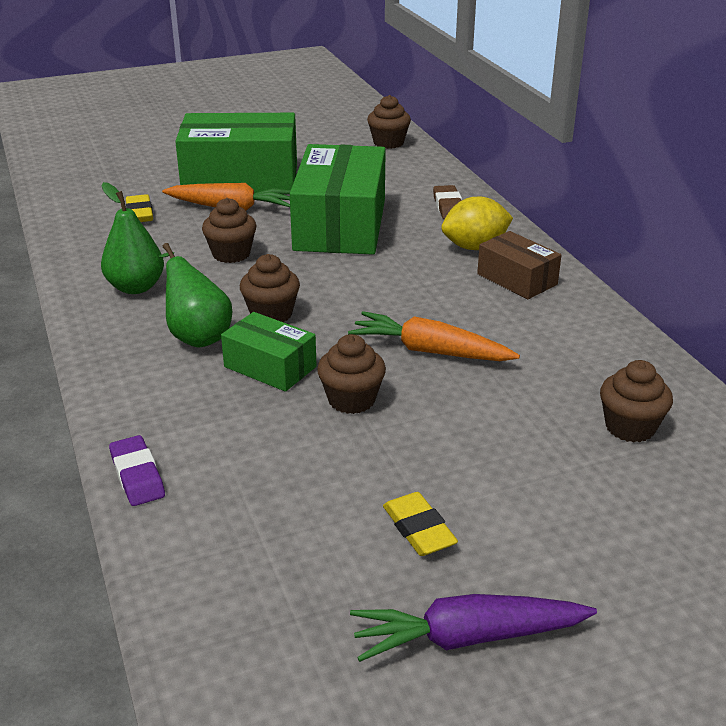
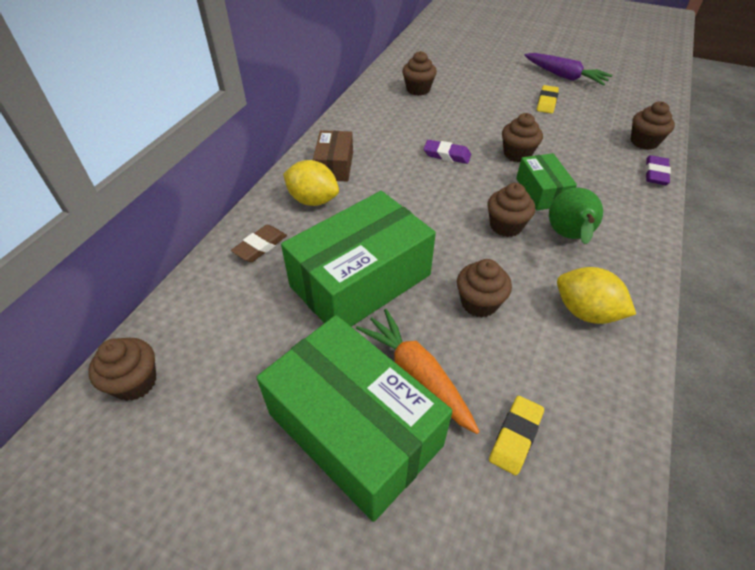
camera: 135 degrees left, 15 degrees up
(135, 287) = (585, 312): green pear -> yellow lemon
(186, 532) = (644, 142): none -> brown cupcake
(430, 351) = (447, 155): orange carrot -> purple eraser

